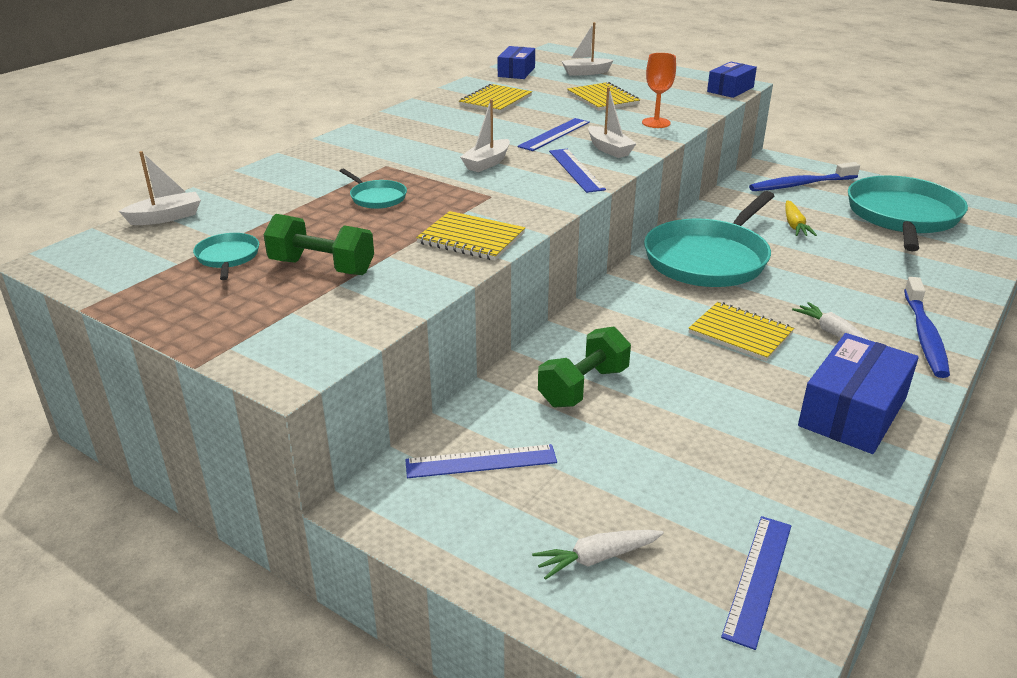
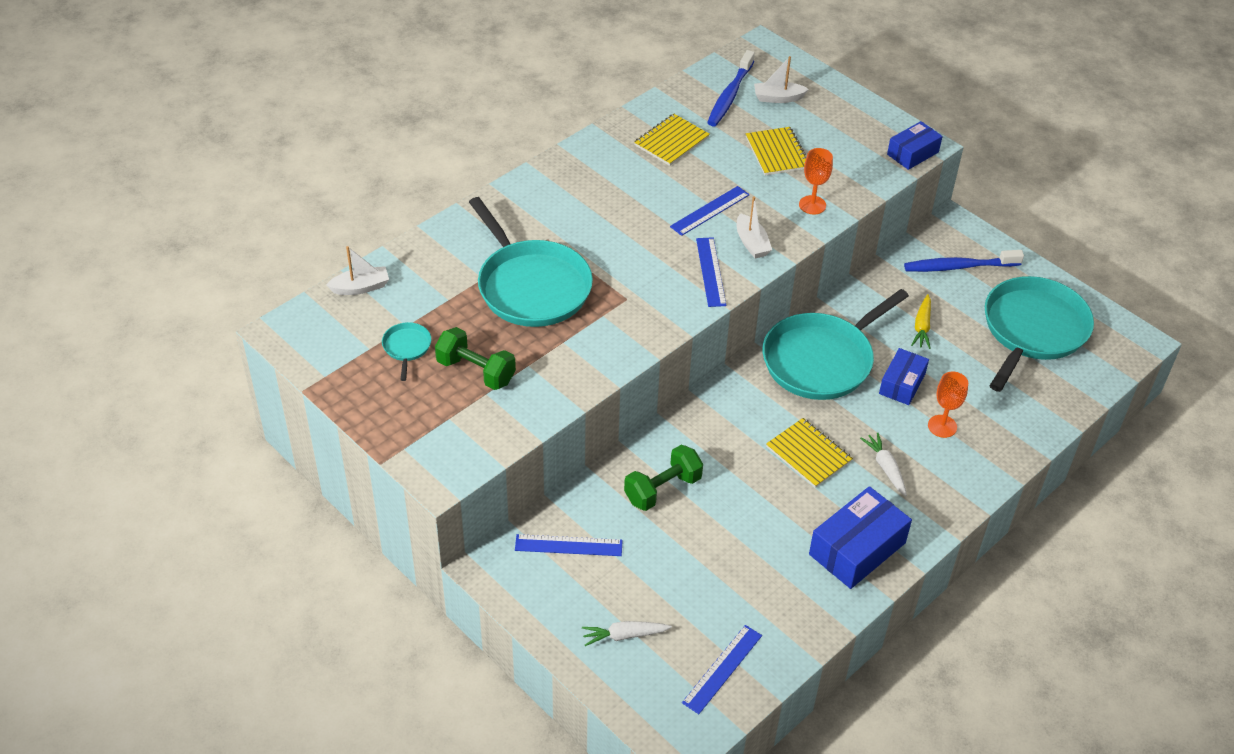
camera: 10 degrees right, 15 degrees up
(376, 197) = (531, 286): turquoise pan -> turquoise pan, size x2.39
(471, 238) = (596, 354): yellow notebook -> none
(487, 163) = (636, 249): white boat -> none
(516, 72) = (707, 86): blue box -> blue box (902, 384)
(869, 293) = (942, 426): none -> orange goblet
(924, 335) = (960, 482): blue toothbrush -> blue toothbrush (730, 95)

